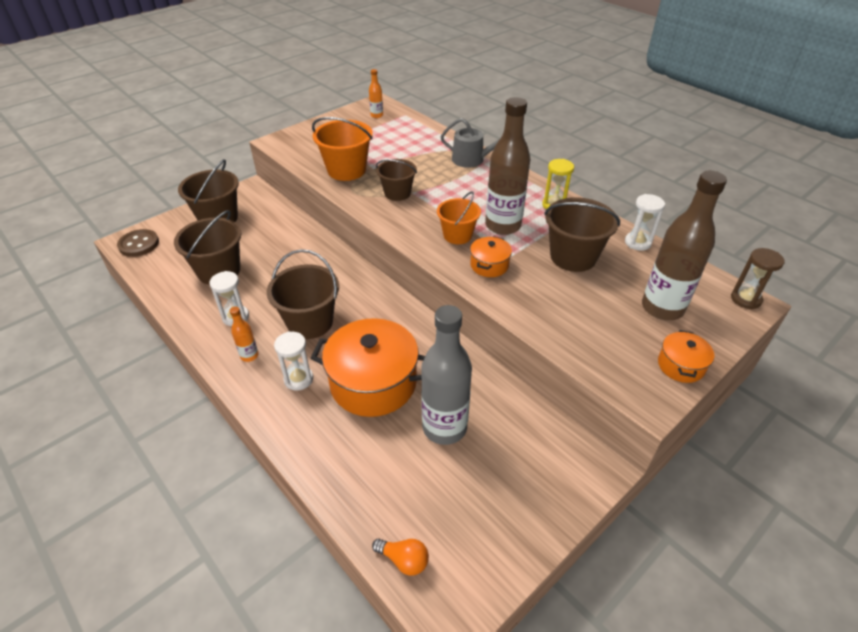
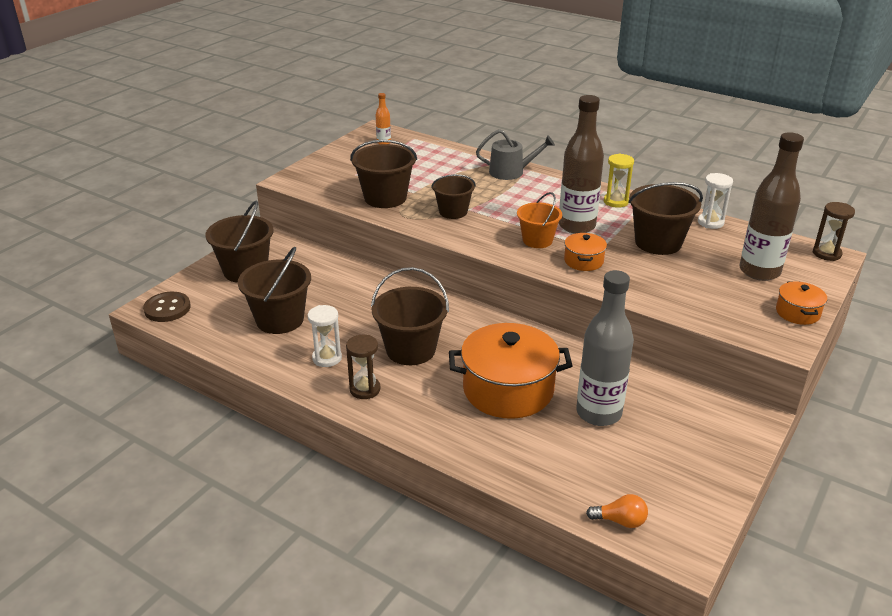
camera: 15 degrees left, 10 degrees down
(249, 356) = (365, 389): orange bottle -> brown hourglass
(298, 379) = (430, 400): white hourglass -> none
(346, 170) = (385, 198): orange bucket -> brown bucket

